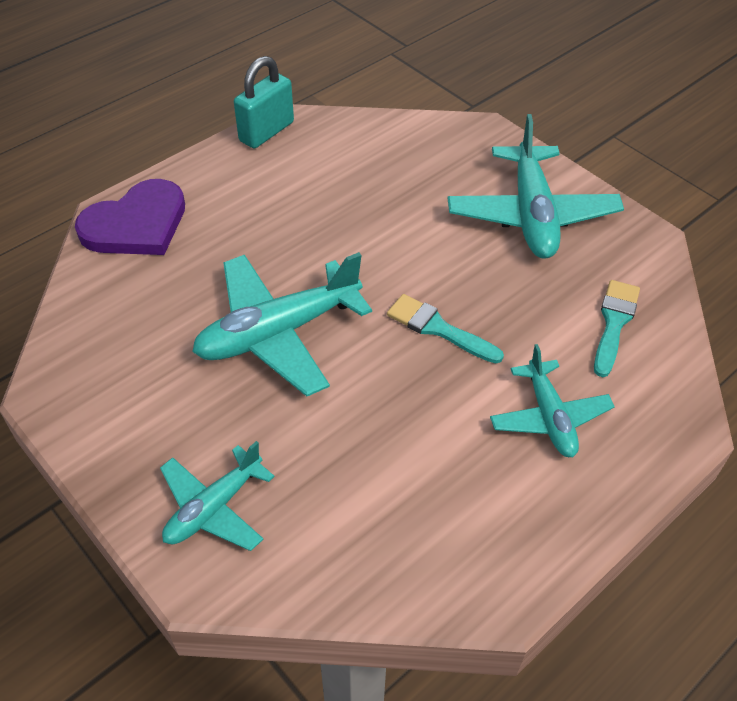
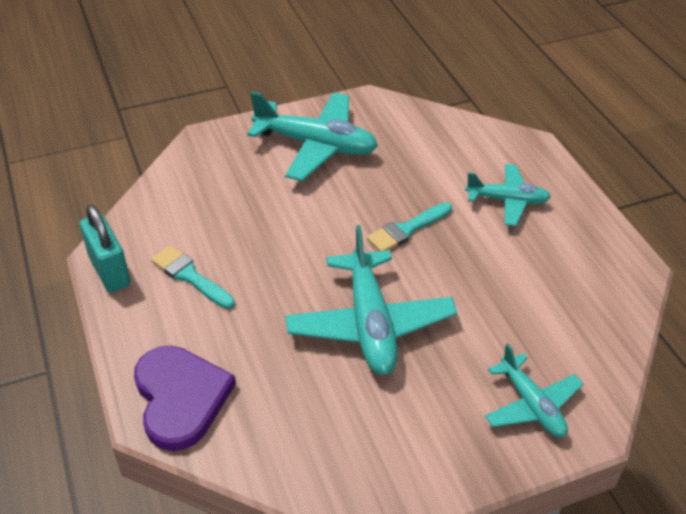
camera: 70 degrees left, 5 degrees down
(614, 323) = (439, 143): turquoise brush -> turquoise brush (190, 276)

